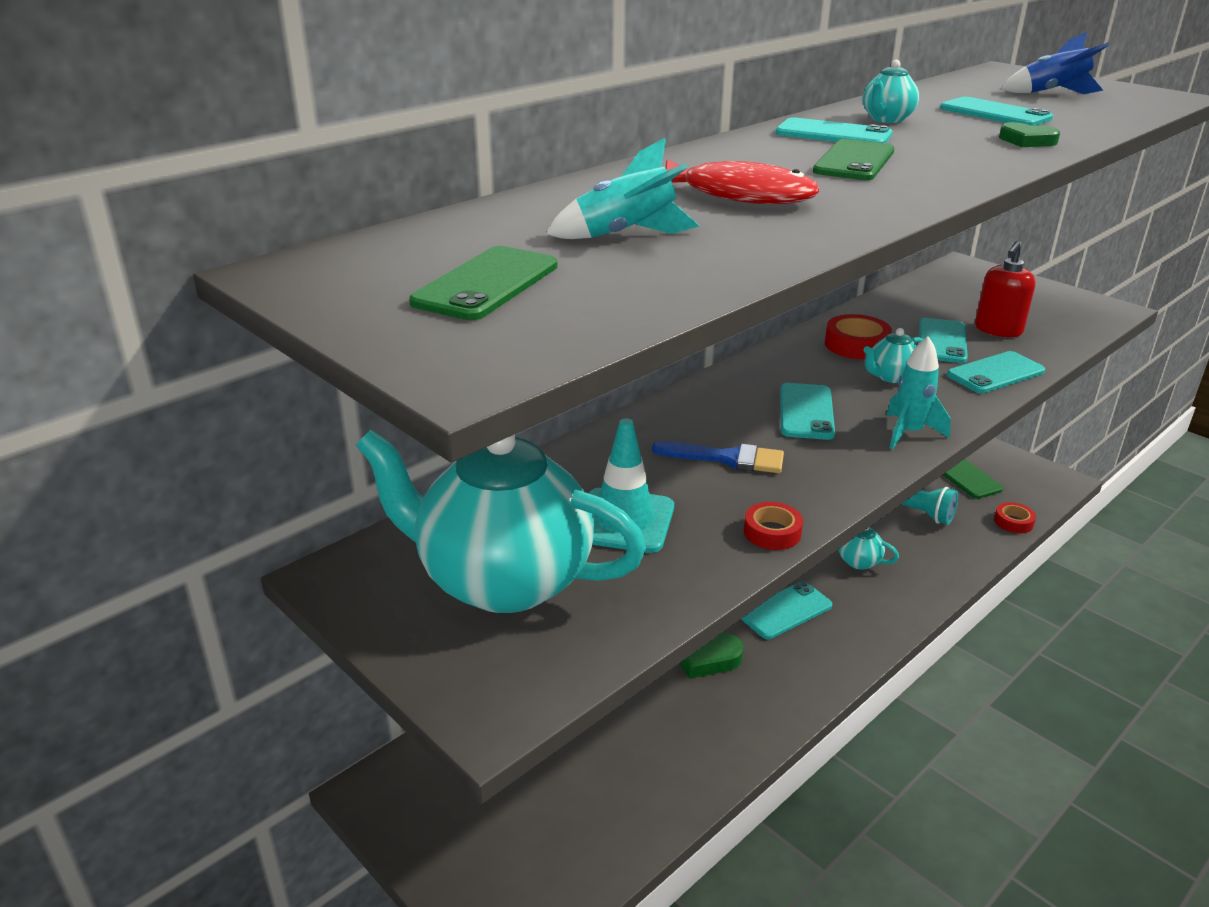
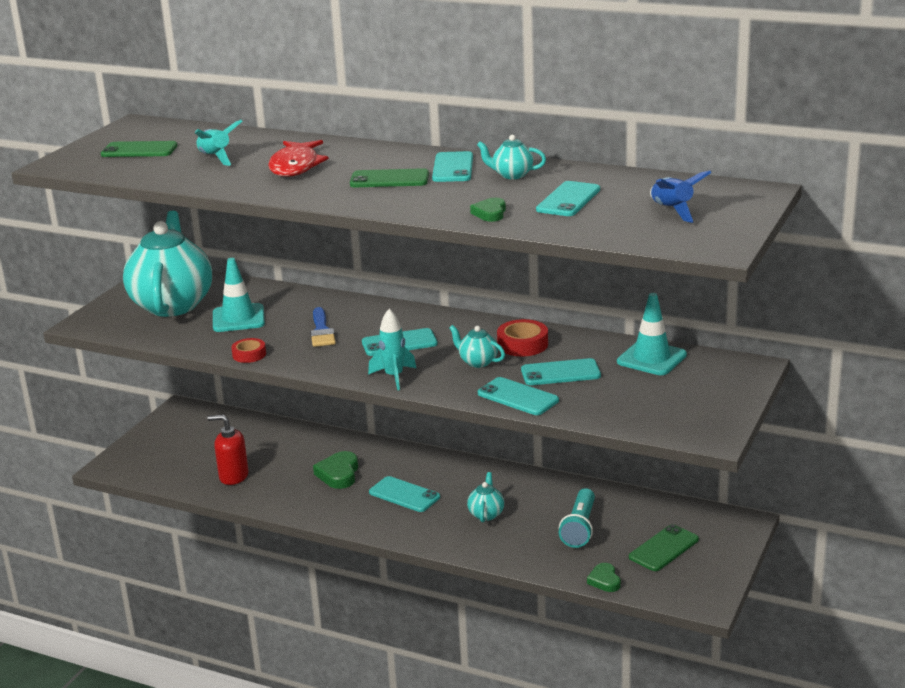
camera: 70 degrees right, 5 degrees down
(927, 297) = (651, 358): none -> turquoise traffic cone
(998, 330) = (606, 392): red soap dispenser -> red soap dispenser (233, 476)
(1013, 522) = (604, 580): red tape -> green heart

